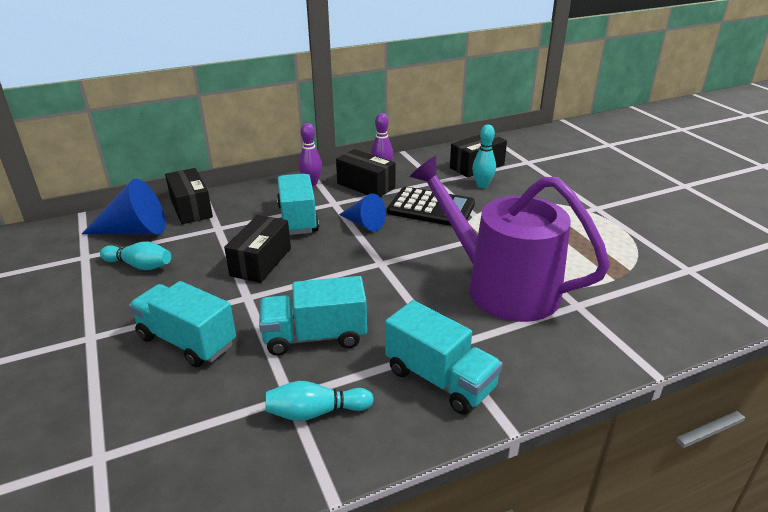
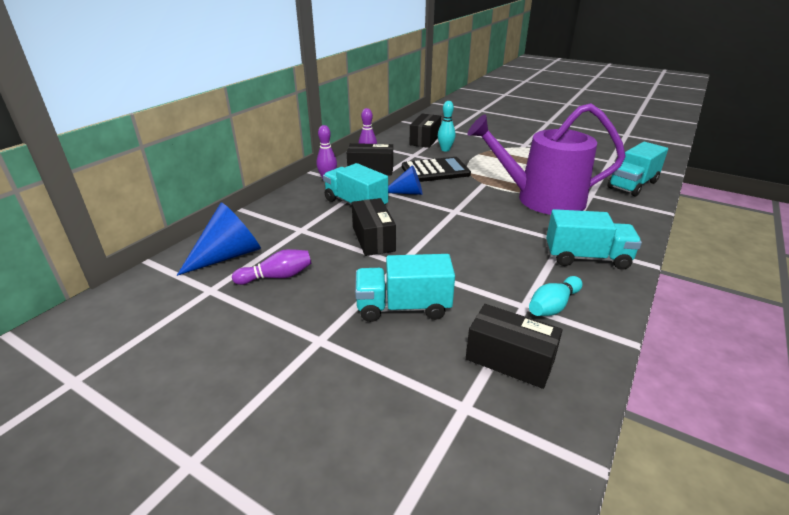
camera: 35 degrees left, 0 degrees up
(140, 265) = (277, 277): turquoise bowling pin -> purple bowling pin
(191, 208) = (254, 224): black box -> black box (510, 359)
(315, 337) = (484, 267): turquoise truck -> turquoise truck (632, 185)

